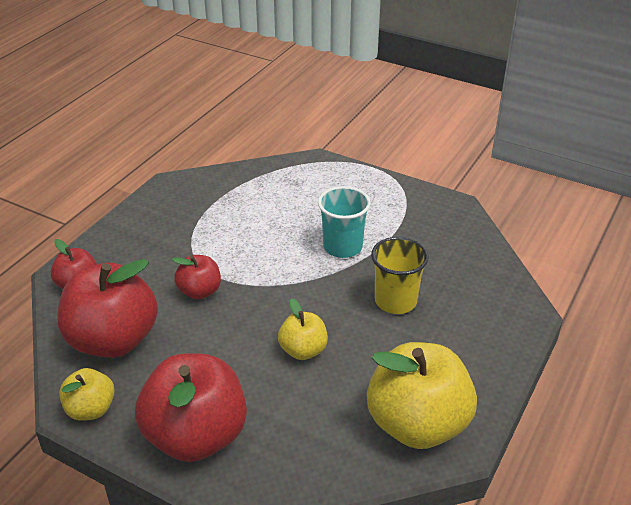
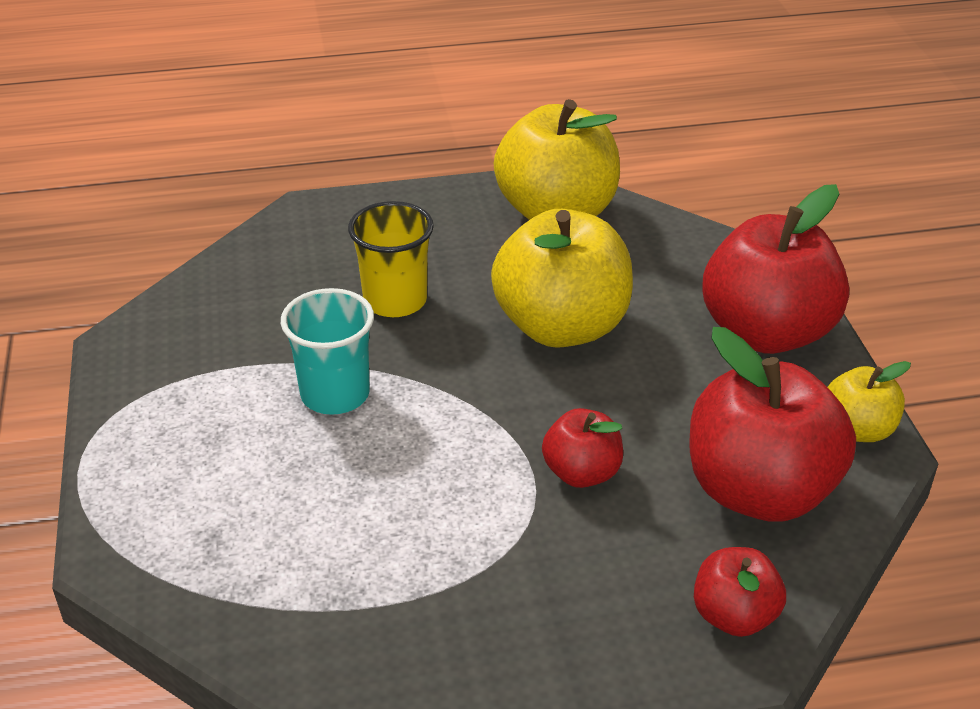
camera: 130 degrees left, 0 degrees up
(303, 350) = (561, 326): yellow apple -> yellow apple, size x1.95

